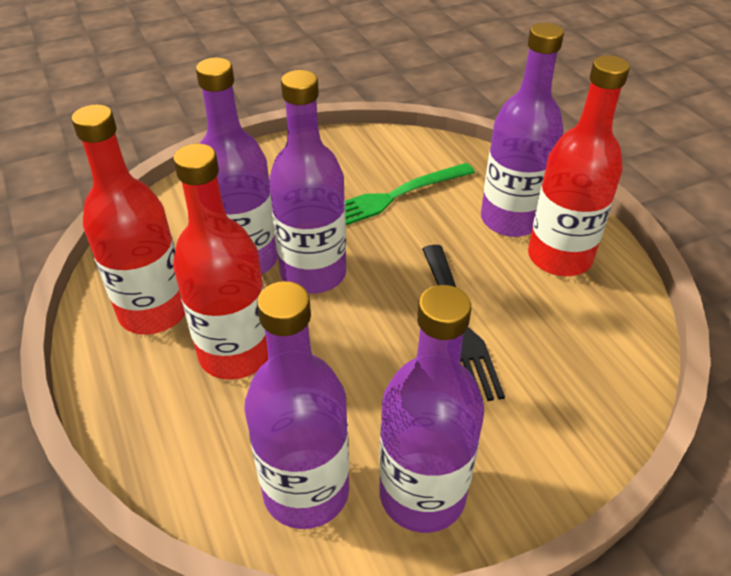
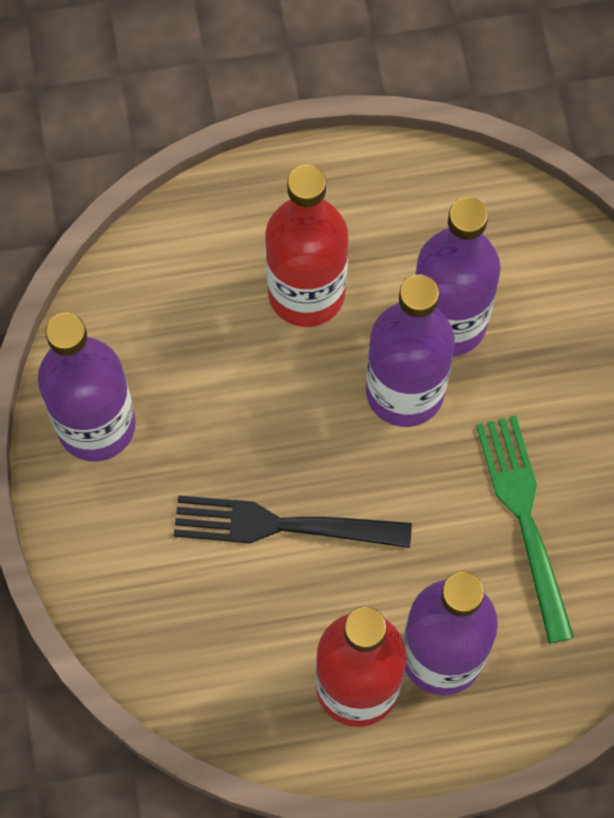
camera: 105 degrees right, 25 degrees up
(154, 311) = (388, 220): red bottle -> none
(306, 491) = (130, 330): purple bottle -> none

